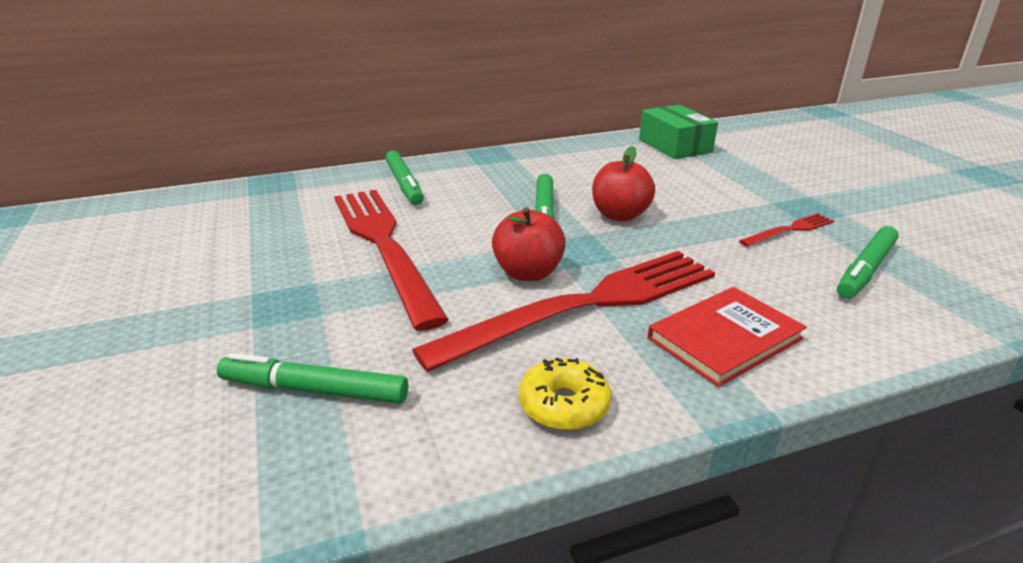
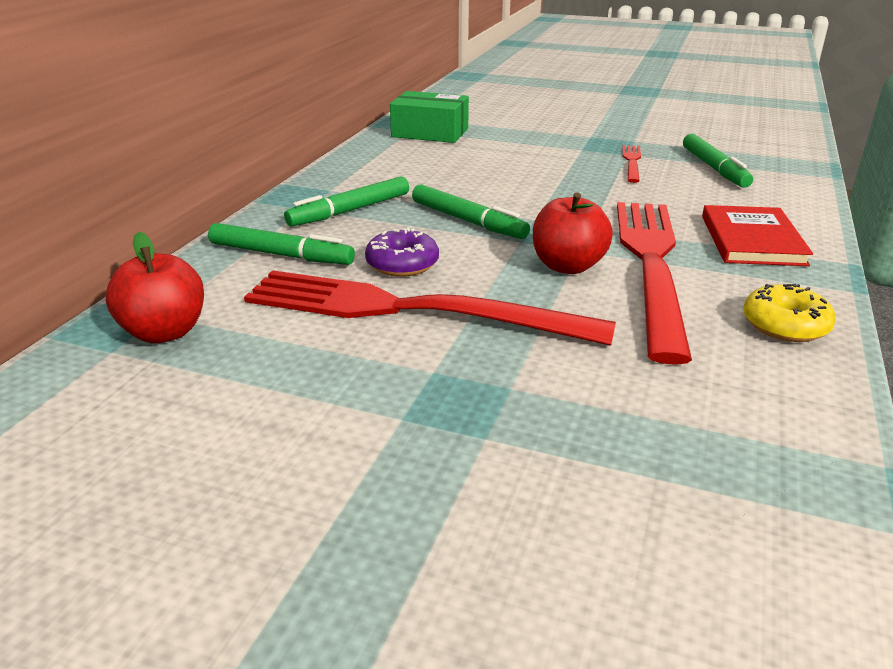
camera: 50 degrees left, 0 degrees up
(314, 390) = (656, 432): green marker -> green marker (350, 211)
(443, 219) = (402, 264): none -> purple donut
(620, 215) = (521, 198): red apple -> red apple (164, 332)

